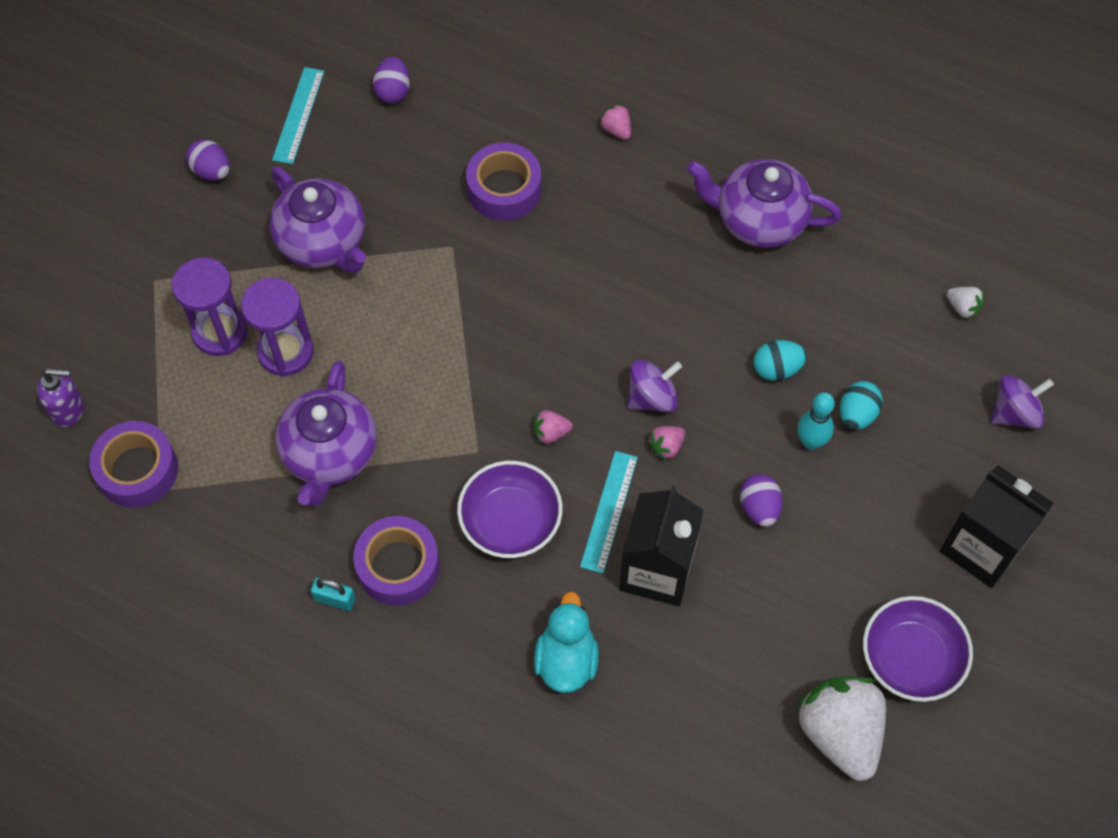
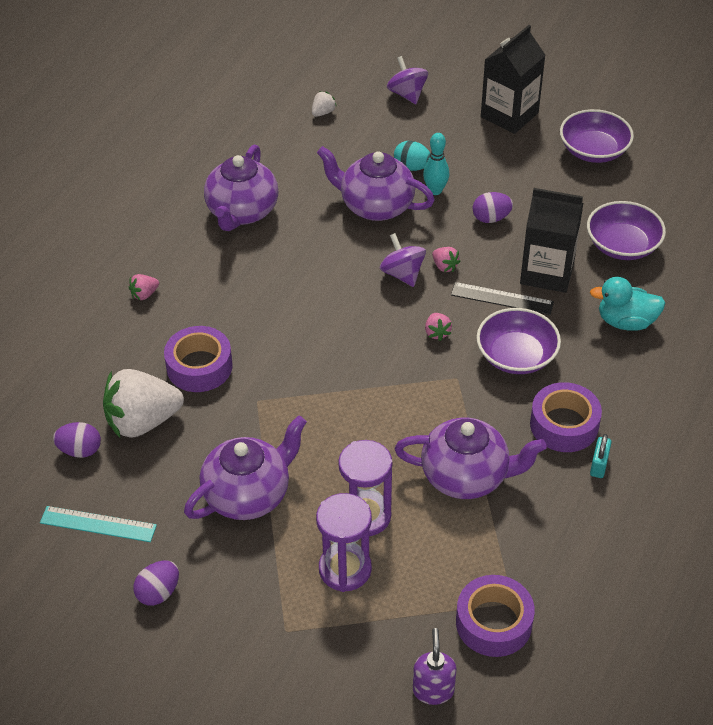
camera: 90 degrees left, 15 degrees down
(608, 511) = (502, 299): turquoise ruler -> black ruler
(711, 674) = (622, 245): none -> purple bowl
(776, 369) = (375, 206): turquoise egg -> purple teapot
(839, 733) = (652, 185): white strawberry -> white strawberry (142, 421)

